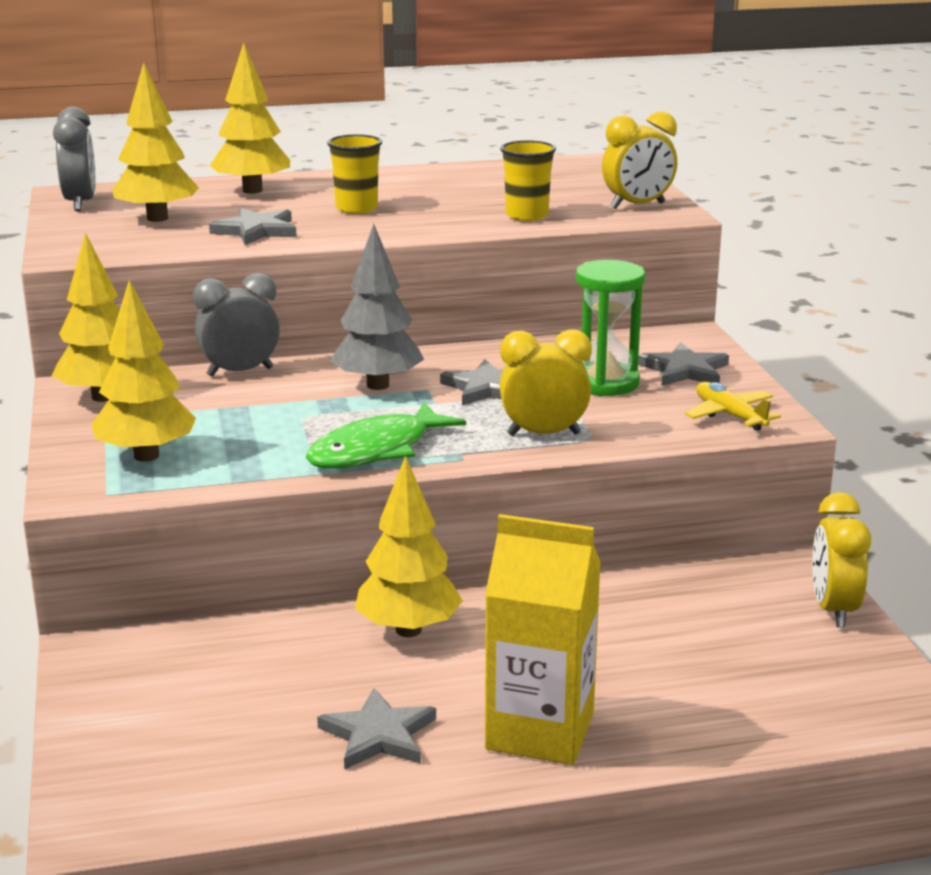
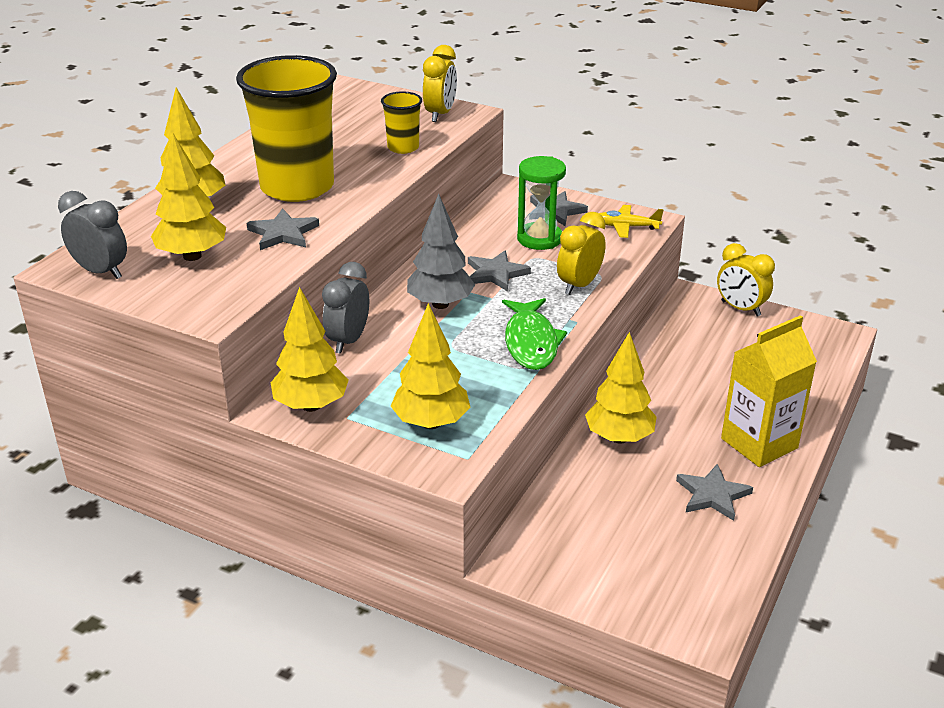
camera: 50 degrees left, 10 degrees up
(356, 208) = (297, 187): yellow cup -> yellow cup, size x2.18

